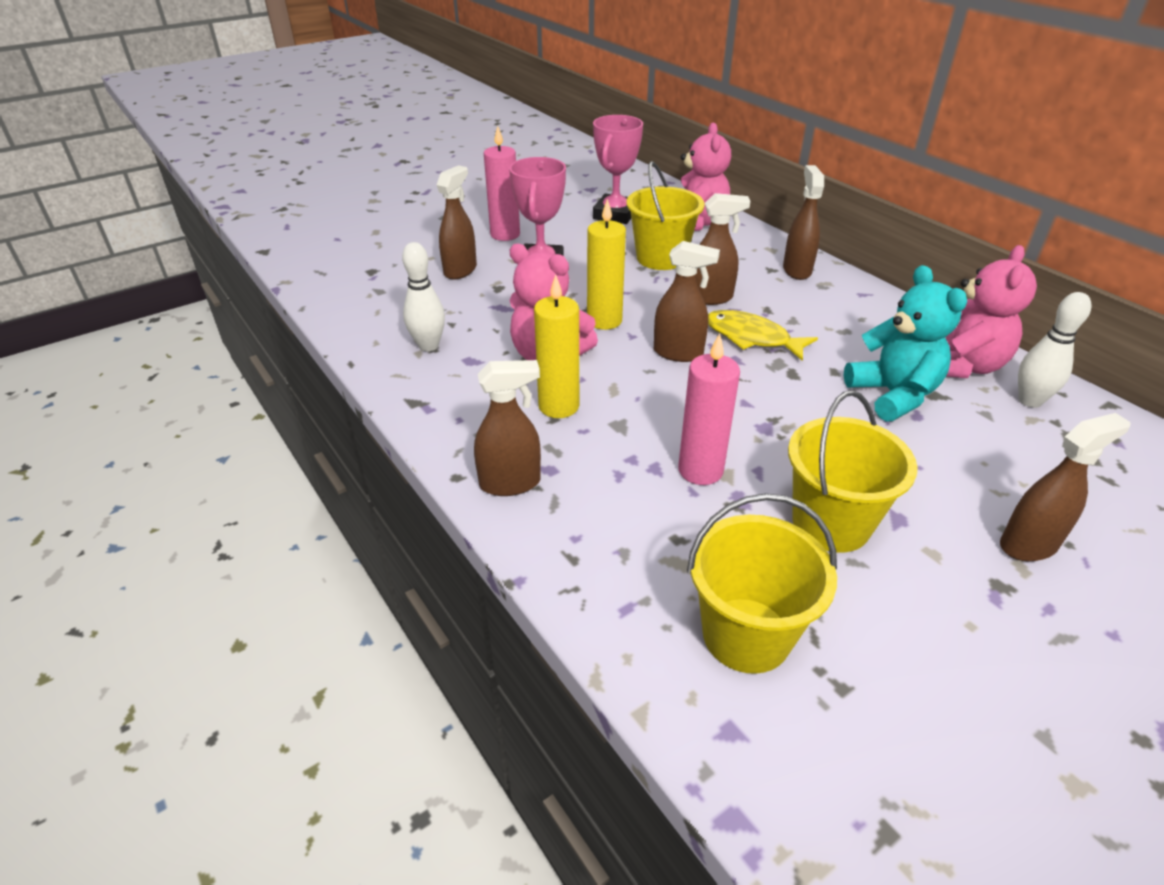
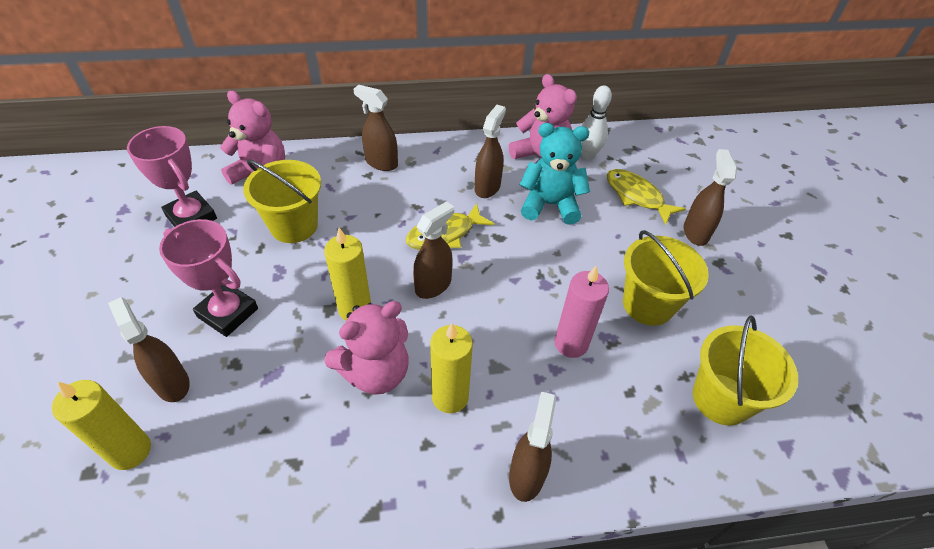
camera: 65 degrees left, 10 degrees up
(396, 278) = (130, 451): none -> yellow candle
(428, 346) = (288, 466): white bowling pin -> none
(505, 234) = (139, 315): pink candle -> none
(710, 298) = (377, 228): brown spray bottle -> brown spray bottle (487, 187)
(1016, 466) = (636, 196): none -> yellow fish

